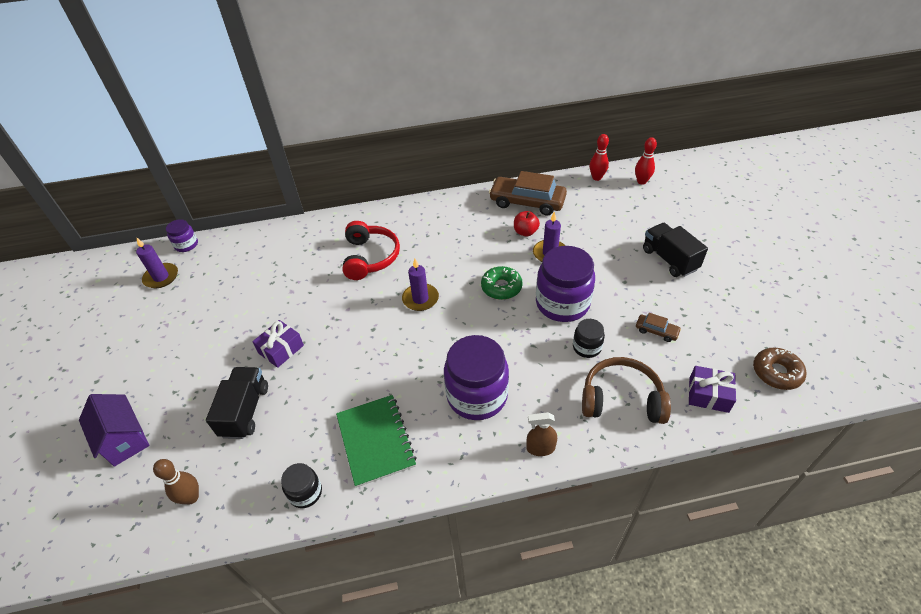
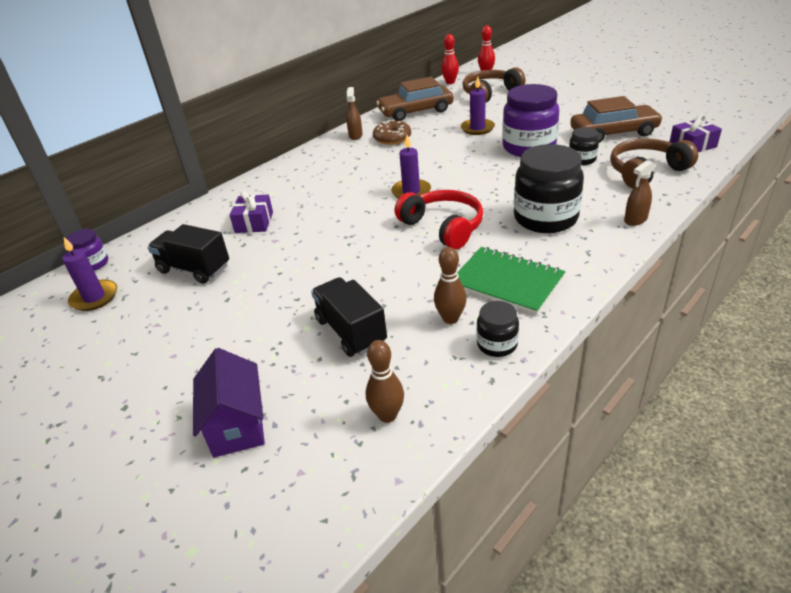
camera: 35 degrees left, 10 degrees down
(124, 439) = (237, 425): purple house -> purple house turned 60 degrees clockwise
(281, 349) = (324, 277): purple gift -> purple gift (254, 222)
(306, 446) = (450, 318): none -> brown bowling pin
(370, 257) = (324, 189): red headphones -> red headphones (443, 227)
(452, 207) = (355, 136): none -> brown spray bottle
(477, 395) = (545, 218): purple jar -> black jar
(501, 287) = (469, 158): green donut -> none
(525, 232) = (440, 126): red apple -> none
(612, 213) = (490, 94): none -> brown headphones
(656, 331) = (613, 133): brown car -> brown car, size x2.21
(669, 259) = (566, 99): black truck -> black truck (194, 269)
(776, 372) = (712, 119): brown donut -> brown donut (392, 138)

